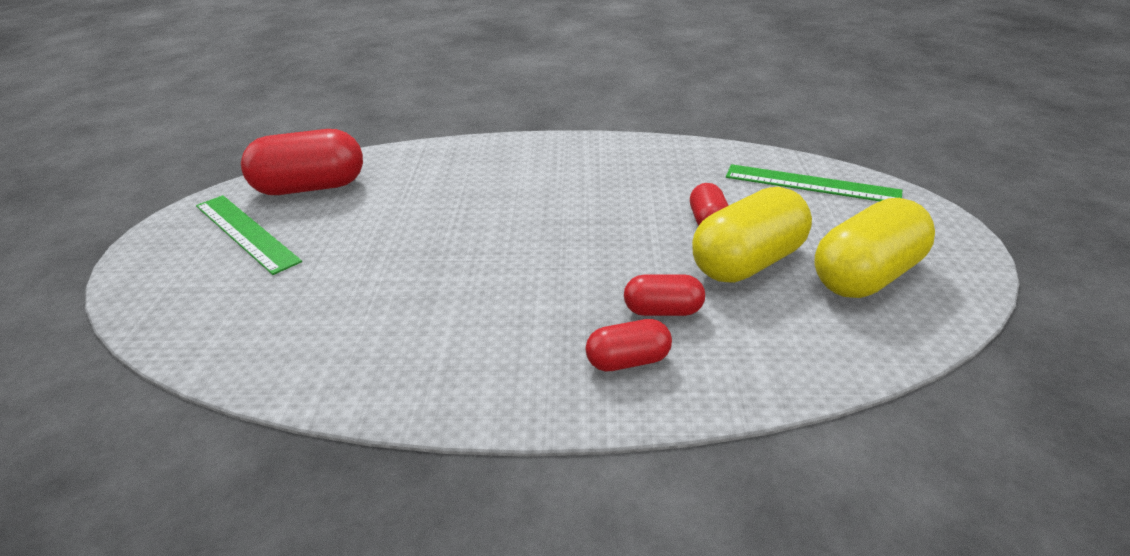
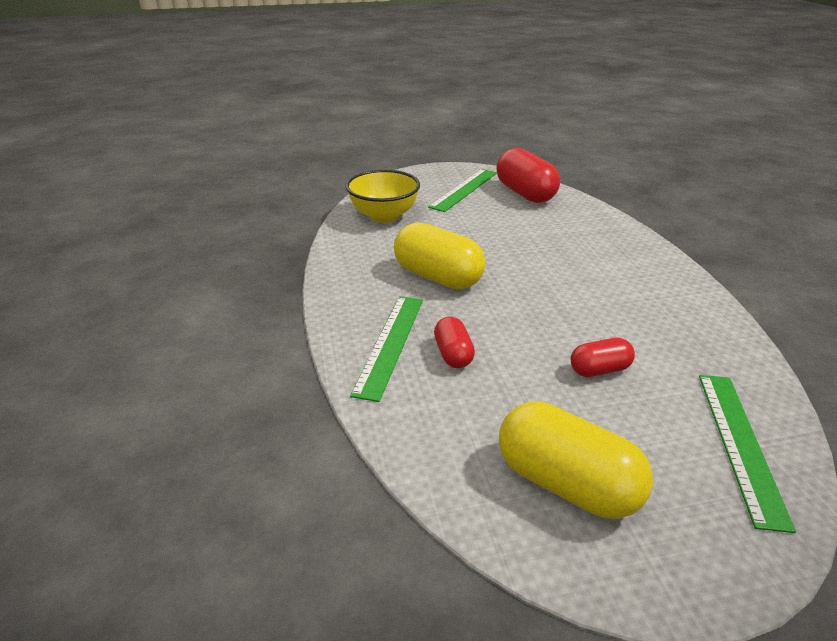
camera: 75 degrees right, 0 degrees up
(259, 324) = (384, 216): none -> yellow bowl
(628, 361) = (390, 344): red capsule -> green ruler
(748, 263) = (545, 397): yellow capsule -> yellow capsule (438, 277)

